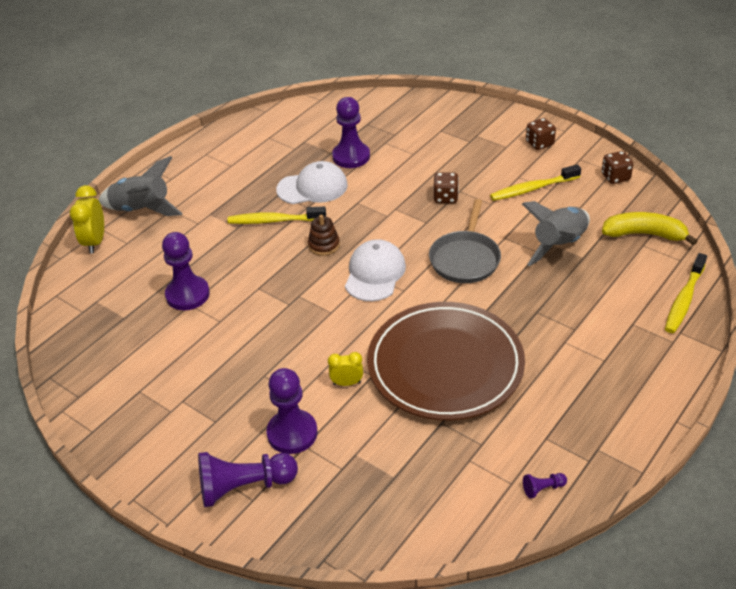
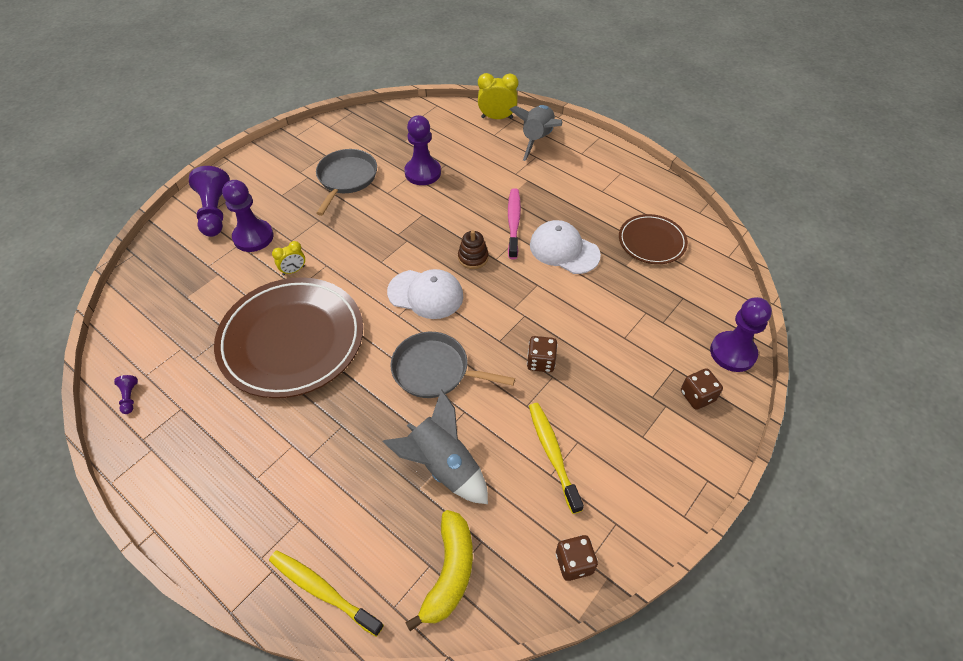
camera: 90 degrees right, 10 degrees up
(190, 362) = (346, 178): none -> grey pan
(274, 221) = (513, 222): yellow toothbrush -> pink toothbrush
(302, 137) = (651, 242): none -> brown plate
(312, 187) = (564, 250): white cap -> white cap turned 135 degrees clockwise
(347, 383) = (293, 270): yellow clock -> yellow clock turned 60 degrees clockwise
(351, 156) = (618, 281): purple pawn -> purple pawn (733, 353)
(539, 143) = (651, 477): brown dice -> brown dice (697, 396)

